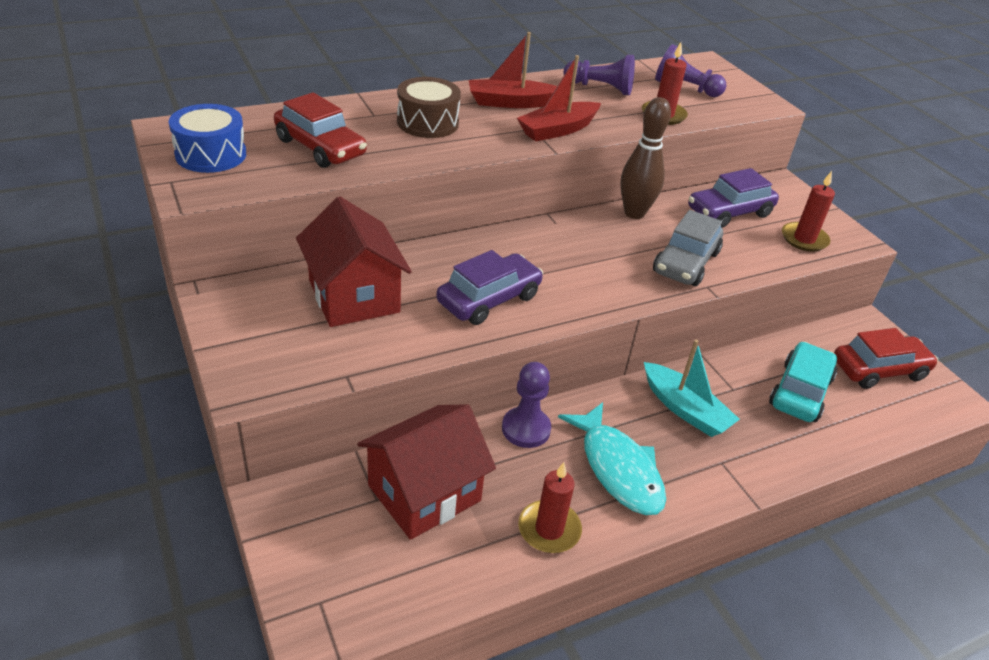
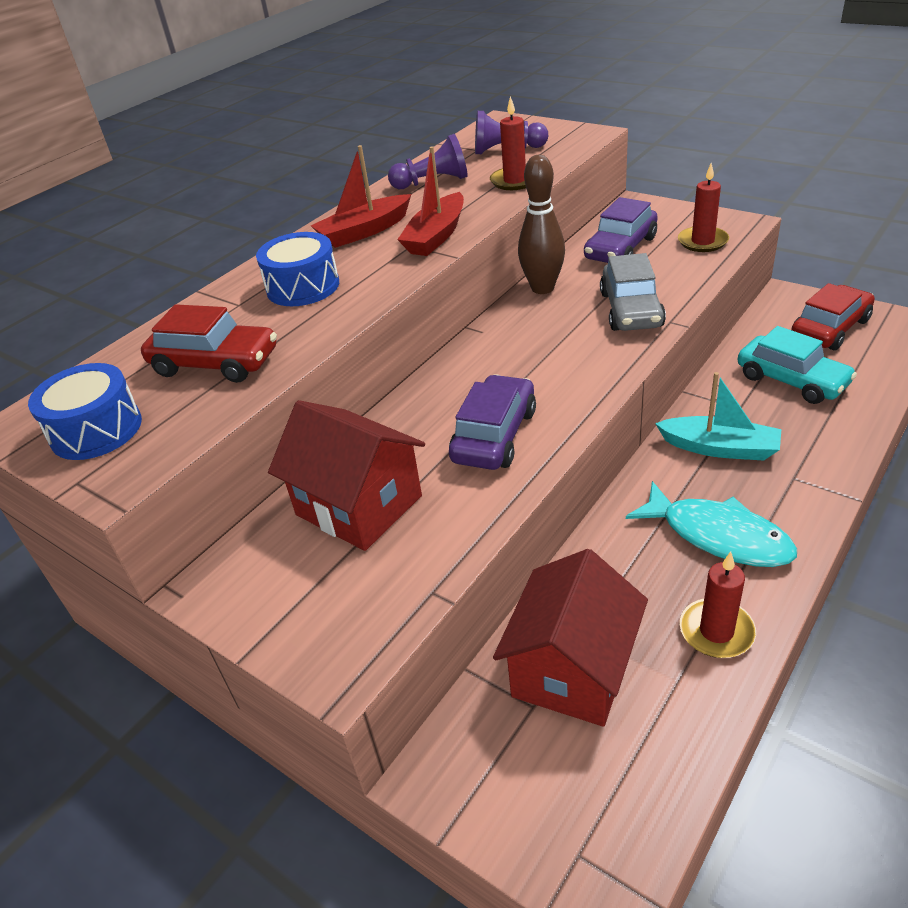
camera: 20 degrees left, 0 degrees up
(428, 123) = (303, 287): brown drum -> blue drum
(526, 429) = (605, 547): purple pawn -> none
(800, 391) = (791, 380): turquoise car -> turquoise car turned 135 degrees clockwise

